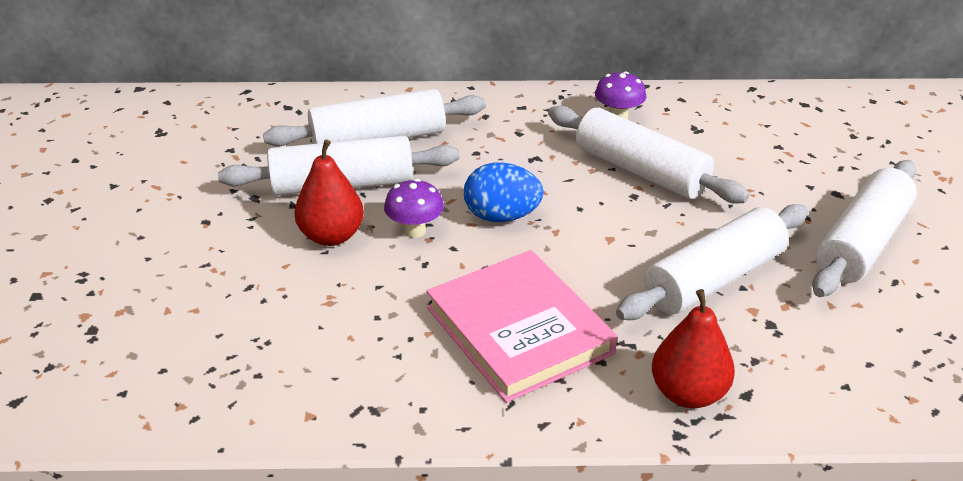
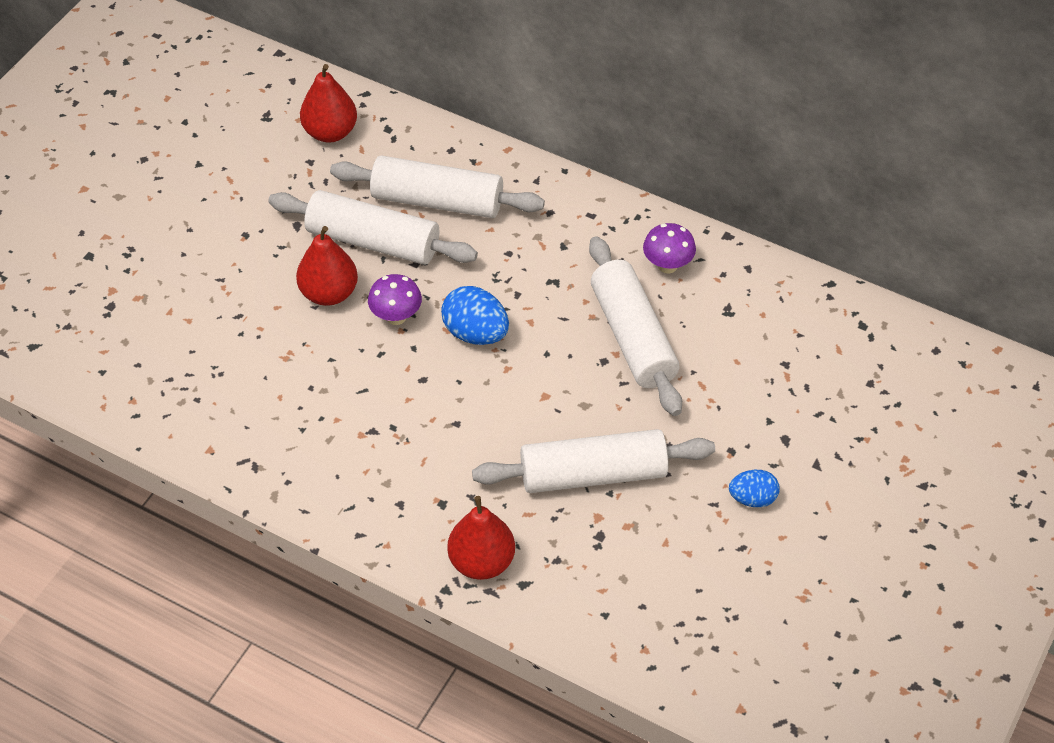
camera: 30 degrees right, 15 degrees up
(234, 124) = (330, 132): none -> red pear
(519, 330) = (404, 449): pink book -> none
(861, 243) = (752, 498): white rolling pin -> blue egg

